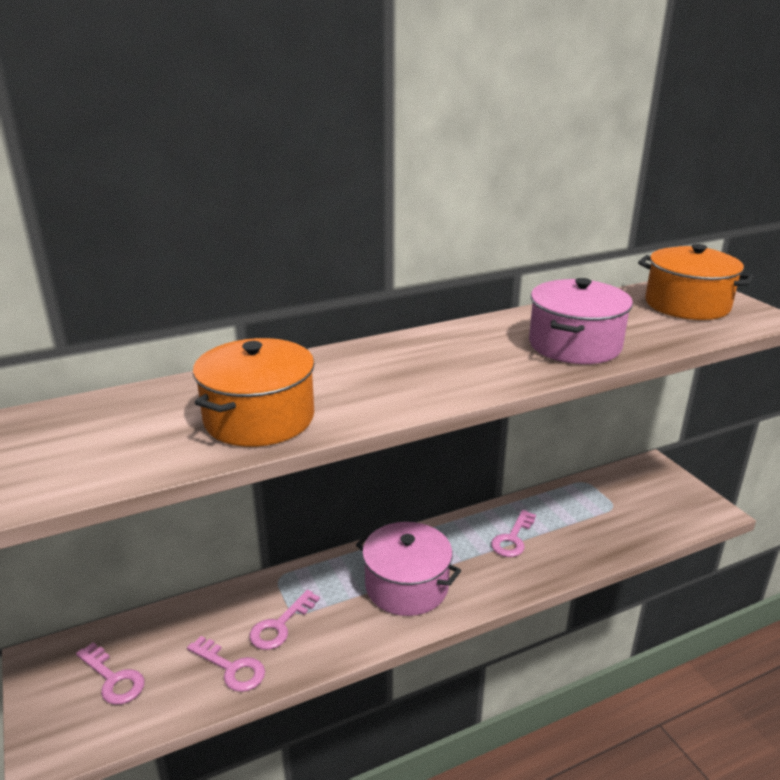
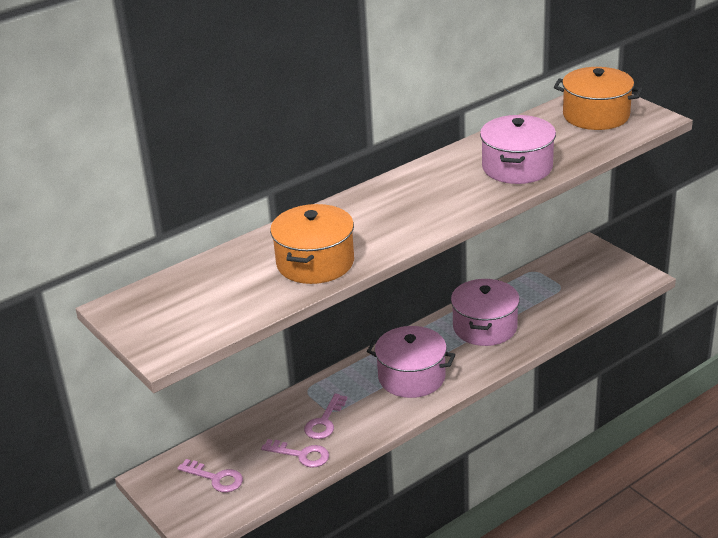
camera: 10 degrees left, 5 degrees up
(512, 539) = (485, 327): pink key -> pink pot

